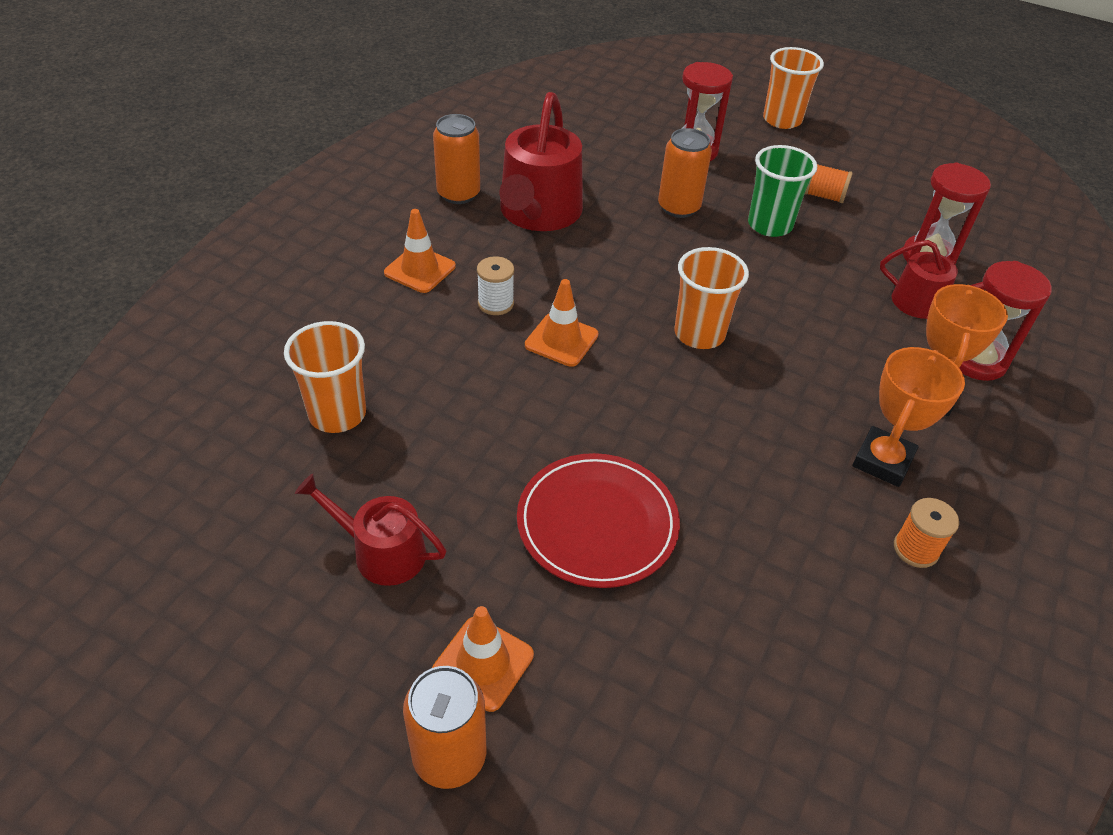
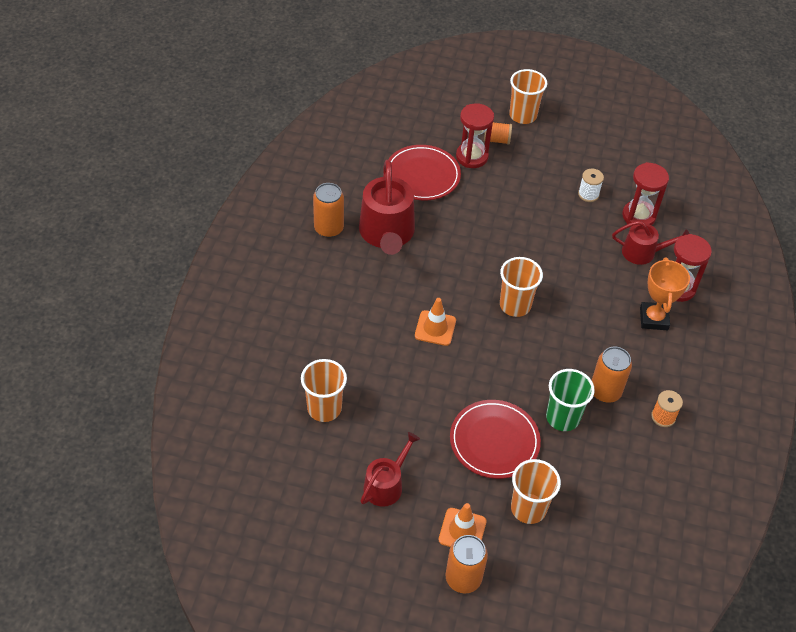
camera: 15 degrees left, 5 degrees up
(381, 552) = (386, 485): red watering can -> red watering can turned 120 degrees clockwise
(420, 269) = (329, 295): orange traffic cone -> none
(495, 303) = (386, 310): white spool -> white spool (588, 194)
(616, 159) = (422, 175): none -> red plate
(620, 652) = (528, 508): none -> orange cup
(679, 207) = (475, 209): orange can -> orange can (605, 391)
(770, 225) = (536, 211): green cup -> green cup (562, 417)
(824, 196) = (565, 179): orange spool -> orange spool (496, 140)
(882, 461) = (637, 368): orange trophy -> none

